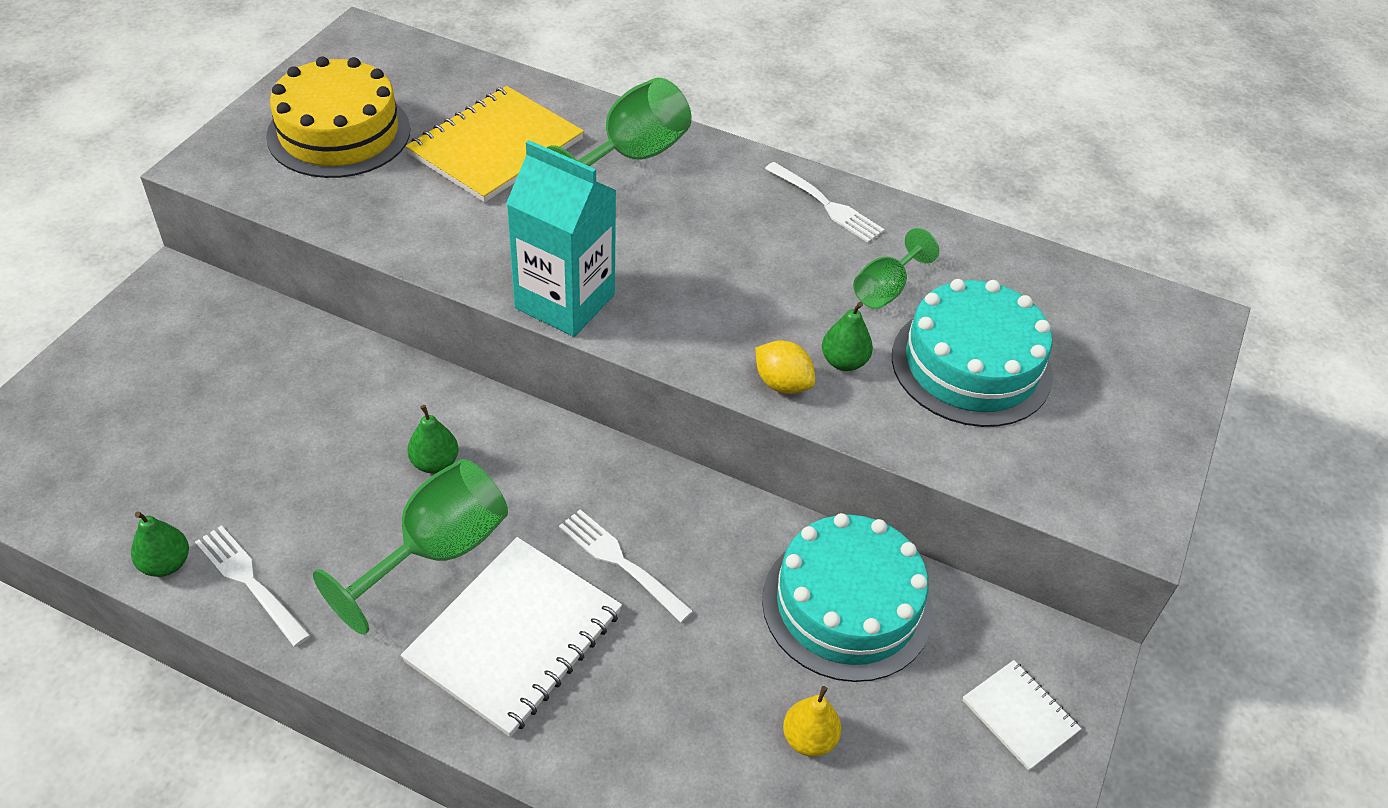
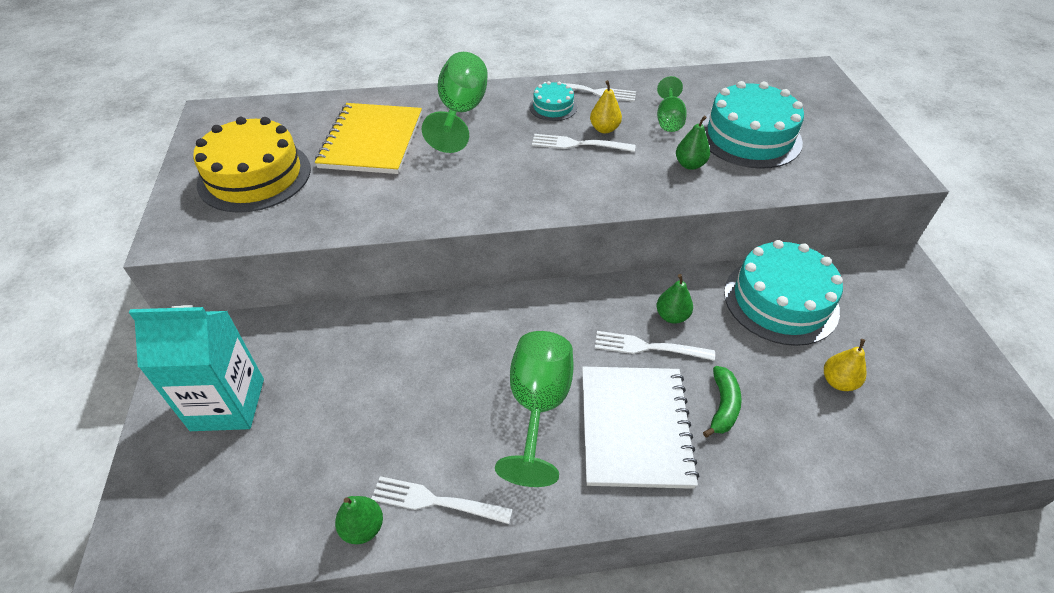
camera: 30 degrees left, 0 degrees up
(435, 463) = (484, 353): green pear -> green pear (672, 316)
(565, 301) = (507, 206): turquoise carton -> turquoise carton (228, 404)
(636, 677) = (723, 406): none -> green banana
(730, 266) = (578, 144): none -> white fork
(752, 202) = (553, 107): none -> turquoise cake
(782, 383) = (672, 191): yellow lemon -> none
(785, 261) = (604, 129): none -> yellow pear
(1019, 716) = (910, 307): white notebook -> none

